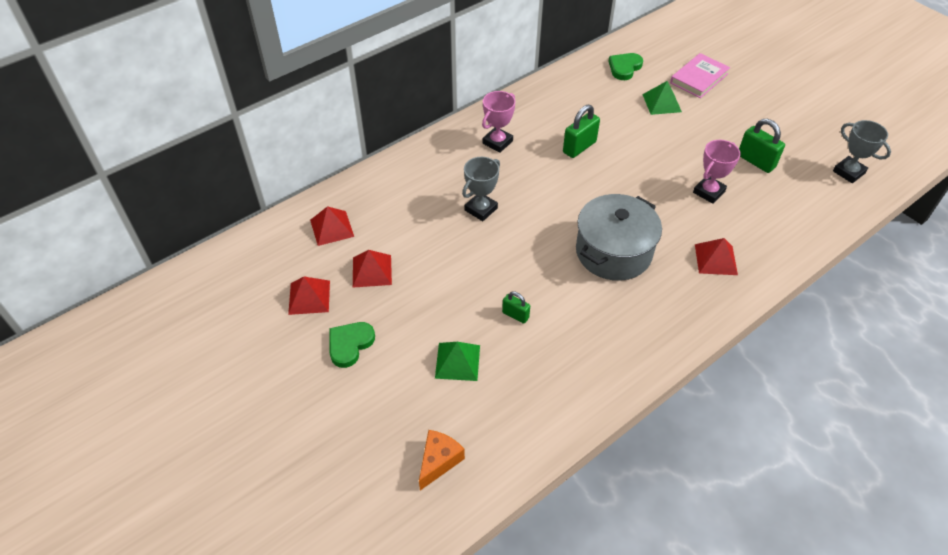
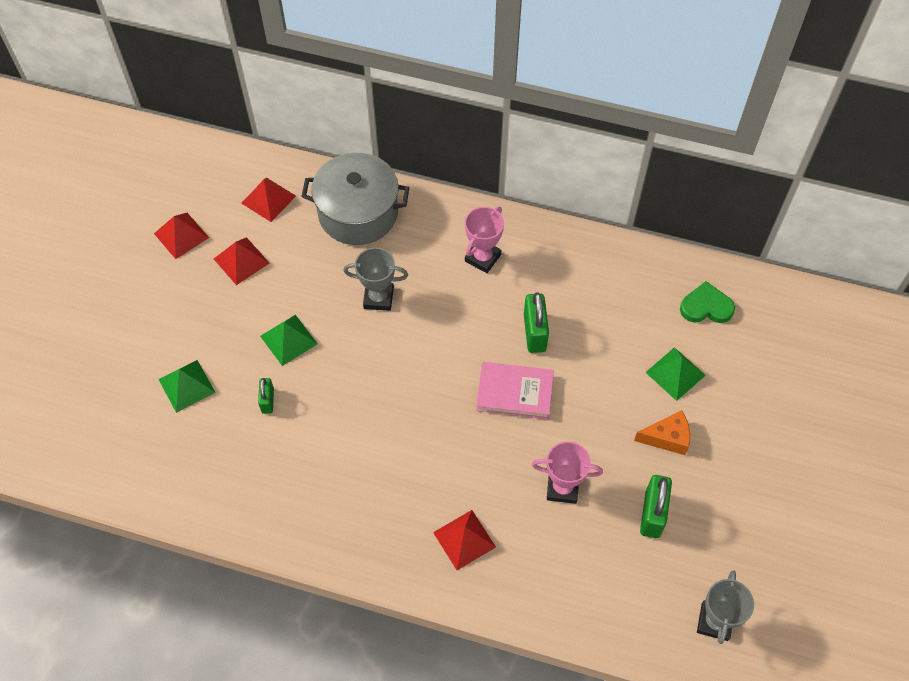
camera: 55 degrees right, 10 degrees up
(350, 344) = (152, 296): green heart -> none
(439, 461) = (80, 431): orange cheese -> orange cheese (667, 438)
(471, 276) = (288, 340): none -> green pyramid
(497, 142) = (482, 258): pink trophy -> pink trophy turned 60 degrees counterclockwise
(579, 147) = (534, 333): green padlock -> green padlock turned 75 degrees clockwise
(613, 252) = (405, 441): grey pot -> grey pot (358, 213)
(699, 78) = (754, 390): pink book -> pink book (514, 392)

